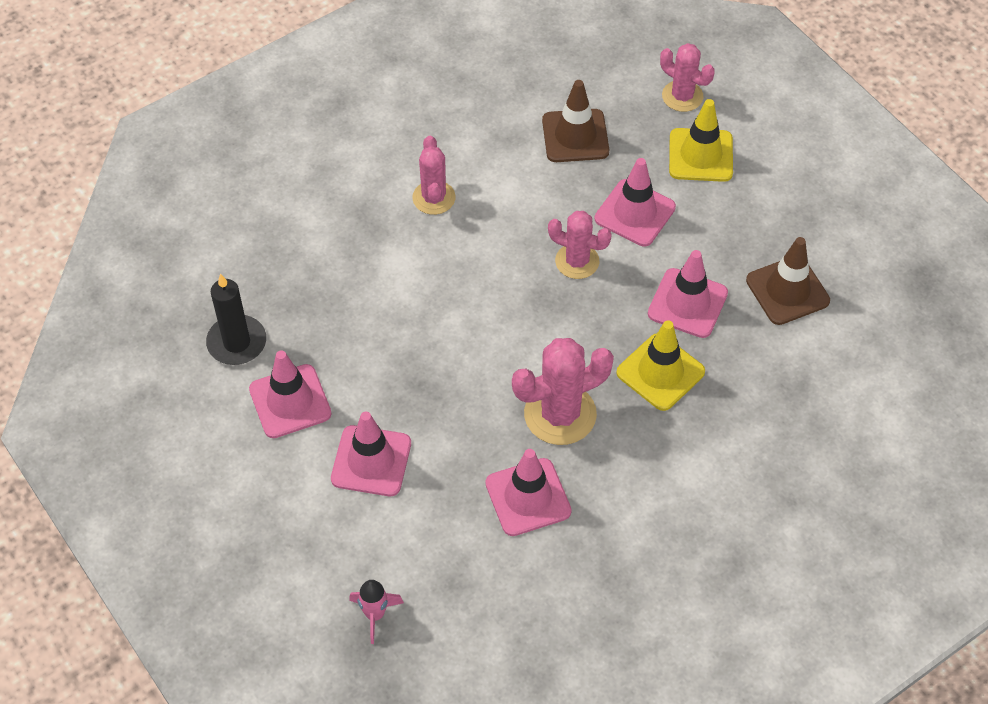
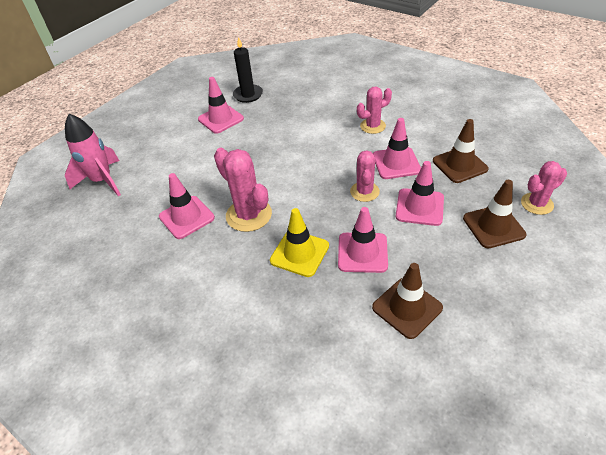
camera: 75 degrees right, 10 degrees down
(371, 461) = (194, 153): pink traffic cone -> pink traffic cone (396, 163)
(375, 614) = (102, 181): pink rocket -> pink rocket, size x1.91
(682, 96) = (537, 204): pink cactus -> pink cactus turned 45 degrees clockwise
(700, 155) = (493, 226): yellow traffic cone -> brown traffic cone

